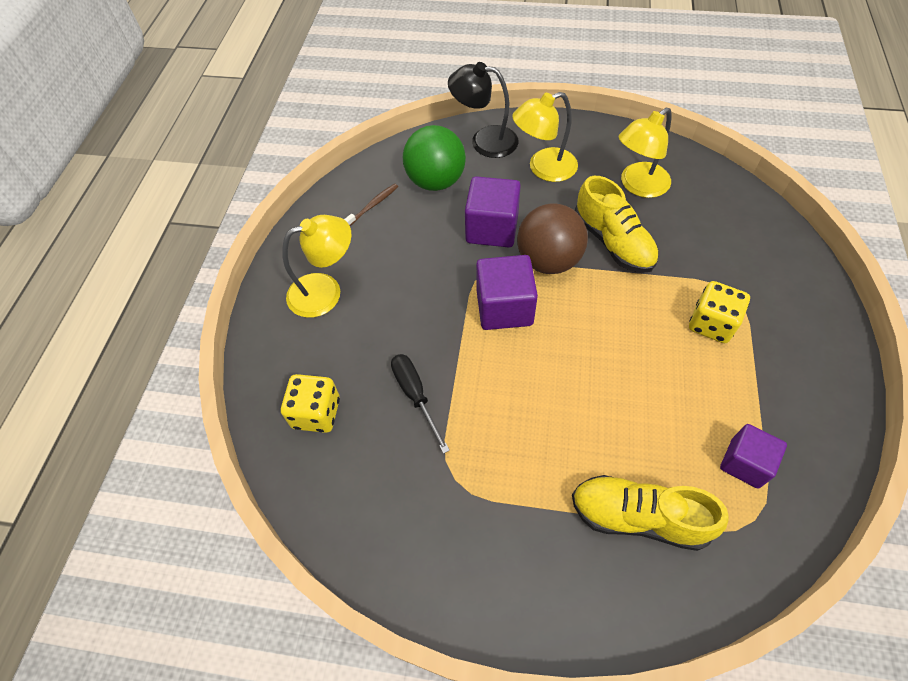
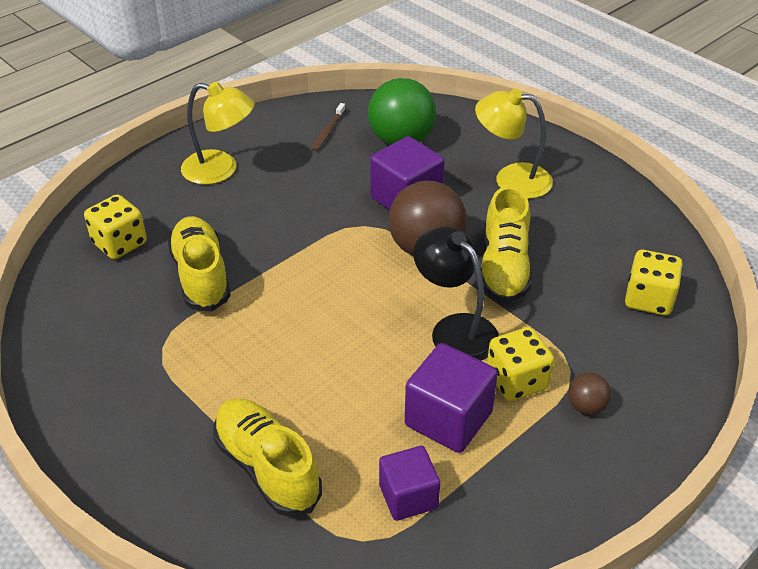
camera: 35 degrees right, 15 degrees down
(373, 205) = (328, 131): brown toothbrush -> brown toothbrush turned 120 degrees clockwise
(415, 395) = (201, 276): black screwdriver -> yellow shoe
(484, 141) = (483, 132): black lamp -> black lamp (455, 329)
(504, 308) = (344, 260): purple cube -> purple cube (448, 419)
(638, 186) = (587, 239): yellow lamp -> none
(718, 208) = (648, 299): none -> yellow dice
(767, 313) = (586, 406): none -> brown ball

